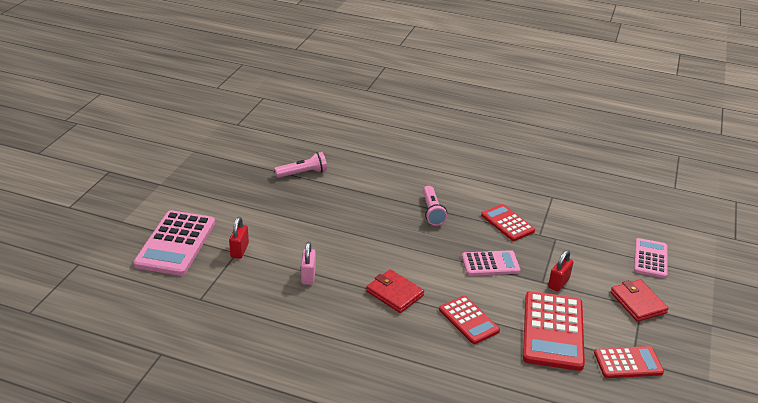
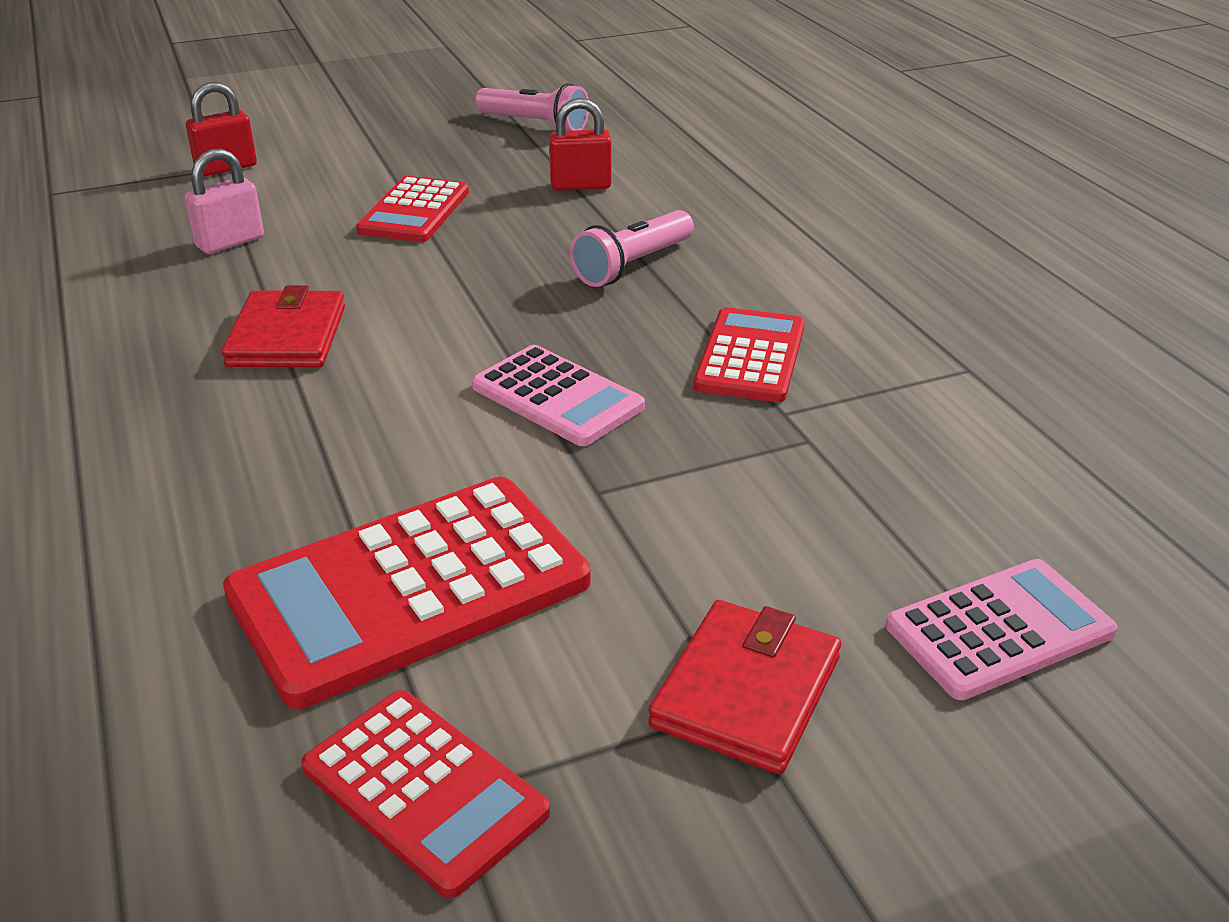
camera: 50 degrees right, 0 degrees up
(176, 243) = (178, 124): pink calculator -> none
(468, 320) = (302, 453): red calculator -> red calculator (414, 211)
(558, 283) = (627, 517): red padlock -> red padlock (580, 186)

